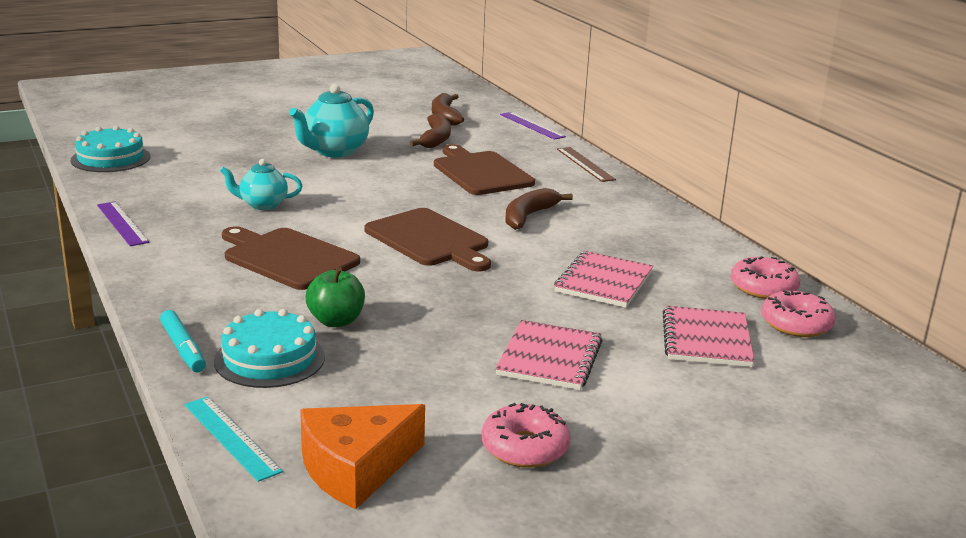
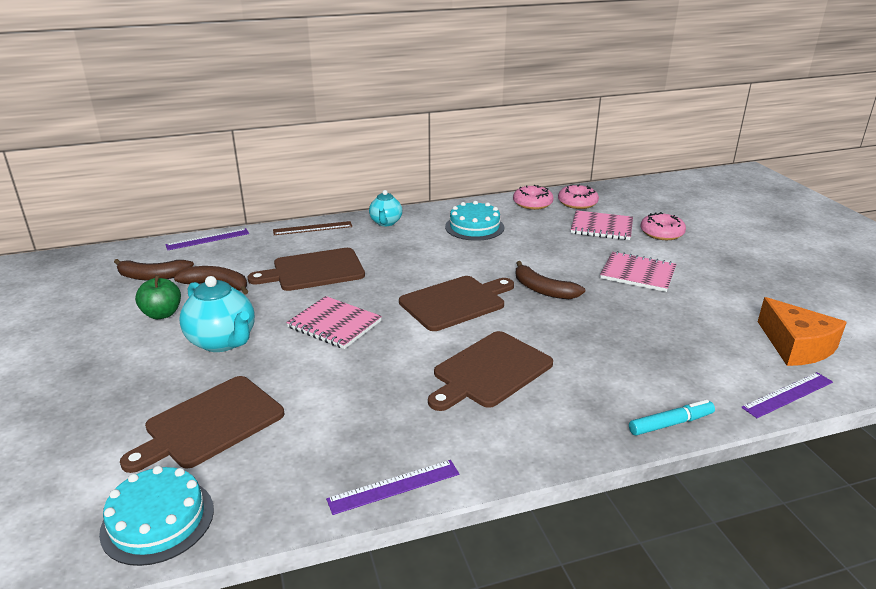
camera: 80 degrees left, 5 degrees up
(215, 160) = (210, 424): none -> brown cutting board
(231, 437) = (787, 394): turquoise ruler -> purple ruler
(263, 205) = (361, 386): turquoise teapot -> turquoise teapot (386, 222)
(269, 358) = (673, 379): turquoise cake -> turquoise cake (474, 227)
(336, 321) = (605, 349): green apple -> green apple (162, 314)
(524, 447) = (744, 291): pink donut -> pink donut (661, 233)
(528, 216) = (414, 259): brown banana -> brown banana (543, 290)
(604, 282) = (528, 246): pink notebook -> pink notebook (334, 324)

